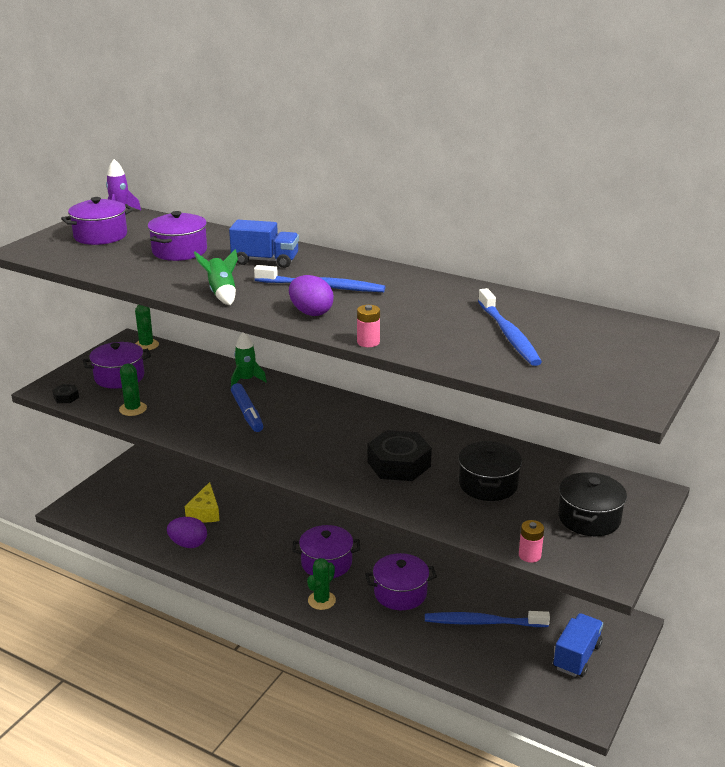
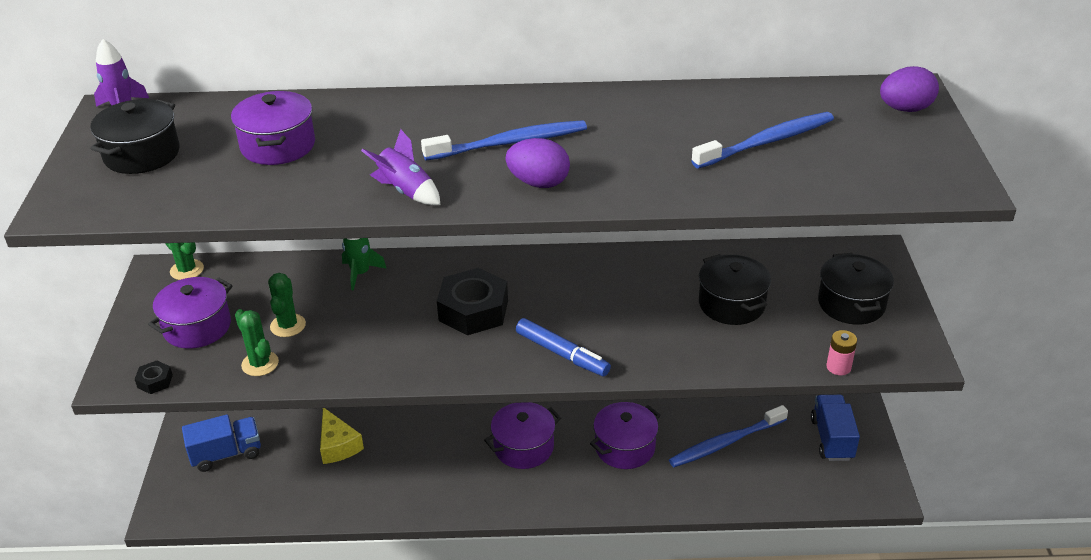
camera: 30 degrees left, 10 degrees up
(100, 236) = (142, 154): purple pot -> black pot
(188, 544) = (353, 492): purple egg -> purple egg (905, 109)
(221, 293) = (405, 191): green rocket -> purple rocket
(247, 413) = (404, 316): blue marker -> blue marker (562, 354)
(265, 261) = (401, 127): blue truck -> blue truck (226, 454)
(321, 600) = (554, 492): green cactus -> green cactus (288, 325)
(368, 342) = (644, 201): pink battery -> none
(399, 464) = (626, 315): black nut -> black nut (473, 310)
(508, 334) = (767, 142): blue toothbrush -> blue toothbrush turned 75 degrees counterclockwise

